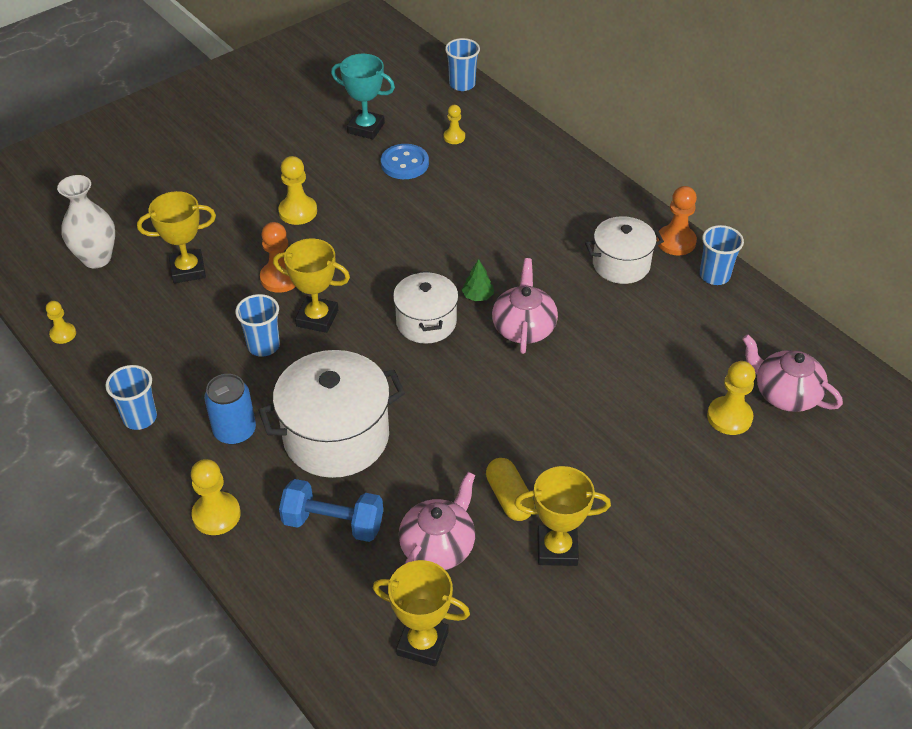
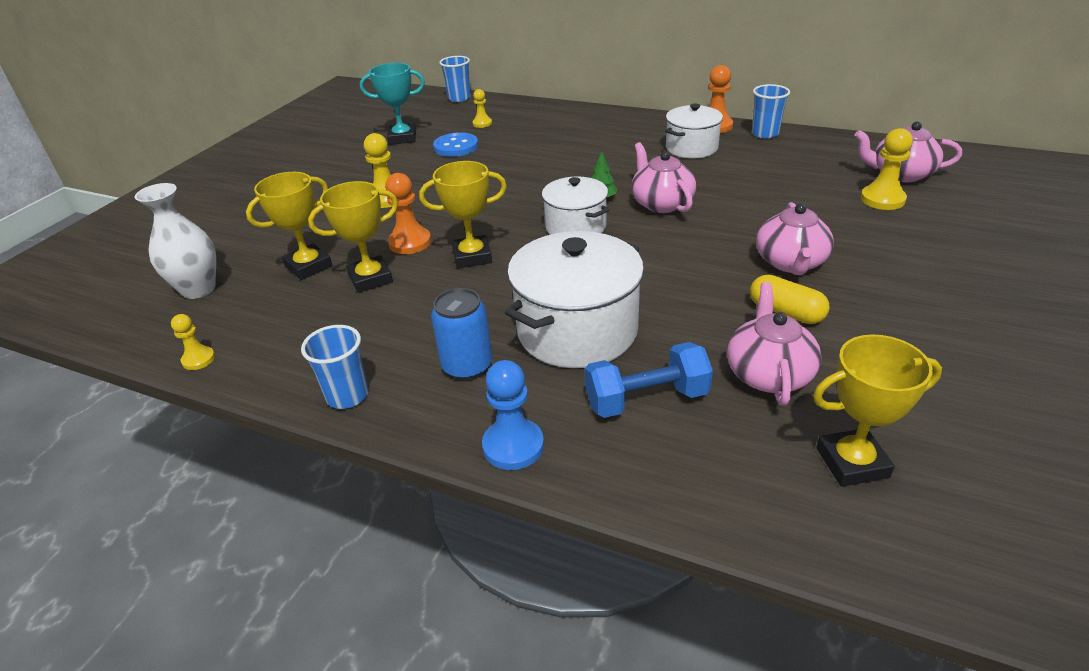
camera: 25 degrees left, 10 degrees down
(216, 515) = (513, 446): yellow pawn -> blue pawn
(263, 346) = (437, 292): blue cup -> none
(557, 549) = (872, 331): yellow trophy -> yellow trophy (370, 279)
(566, 450) = (790, 263): none -> pink teapot

